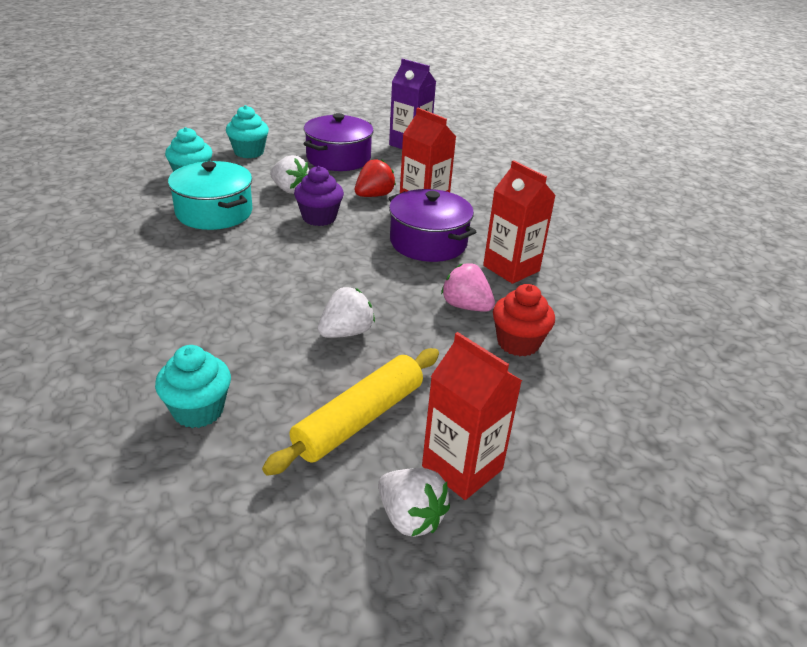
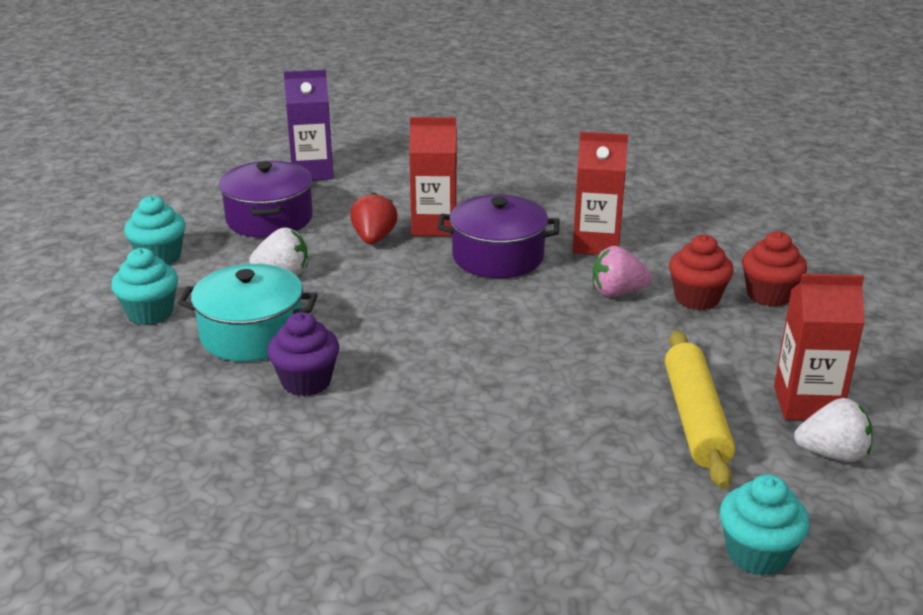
camera: 40 degrees left, 5 degrees down
(198, 410) = (579, 493): turquoise cupcake -> turquoise cupcake (757, 554)
(319, 218) = (364, 285): purple cupcake -> purple cupcake (306, 381)
(346, 332) = (572, 366): white strawberry -> none
(583, 374) = (769, 295): none -> red cupcake

